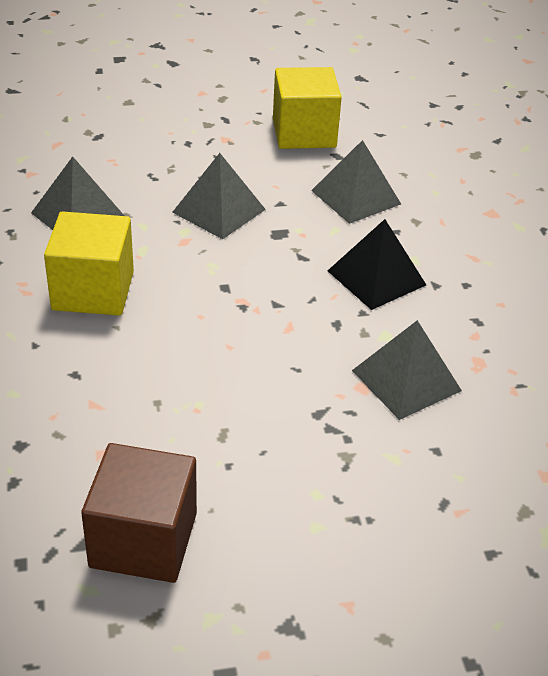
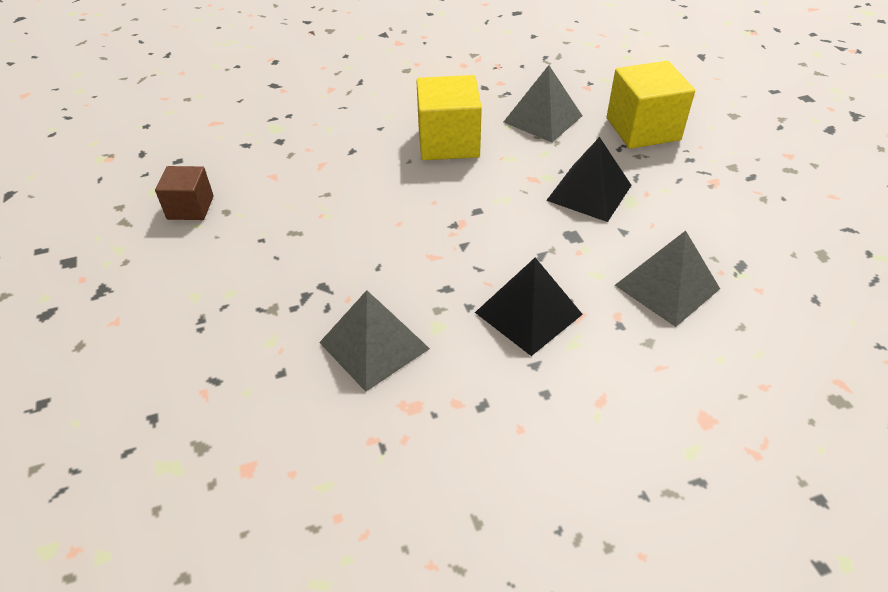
camera: 85 degrees right, 5 degrees up
(143, 540) = (190, 208): brown cube -> brown cube, size x0.60
(218, 210) = (589, 192): grey pyramid -> black pyramid
(304, 133) = (767, 235): yellow cube -> yellow cube (643, 129)

